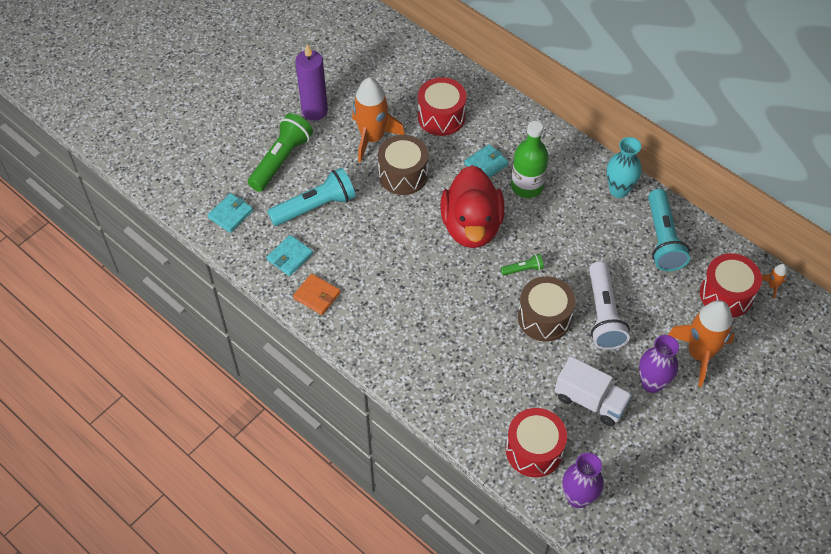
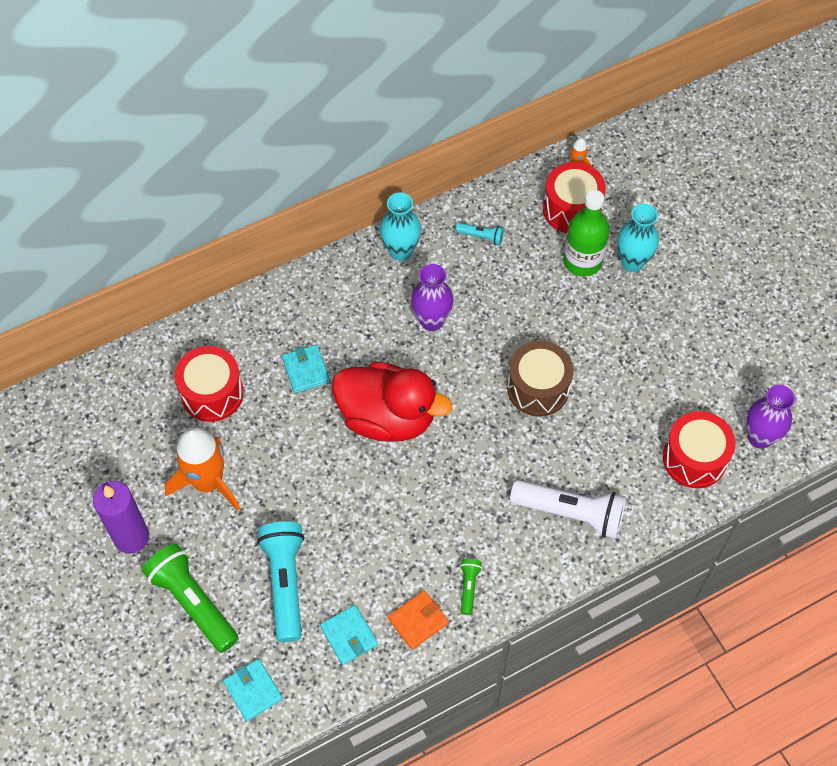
camera: 70 degrees left, 5 degrees up
(403, 175) = (281, 466): brown drum -> none
(523, 269) = (467, 385): green flashlight -> green flashlight (469, 587)
(527, 186) = (356, 339): green bottle -> green bottle (582, 261)
(590, 400) = (653, 383): white truck -> none
(603, 314) = (554, 330): white flashlight -> white flashlight (570, 513)
(652, 383) = (652, 318): purple vase -> purple vase (431, 321)
(662, 239) = (481, 236): turquoise flashlight -> turquoise flashlight, size x0.47
(699, 354) = (632, 262): orange rocket -> turquoise vase

